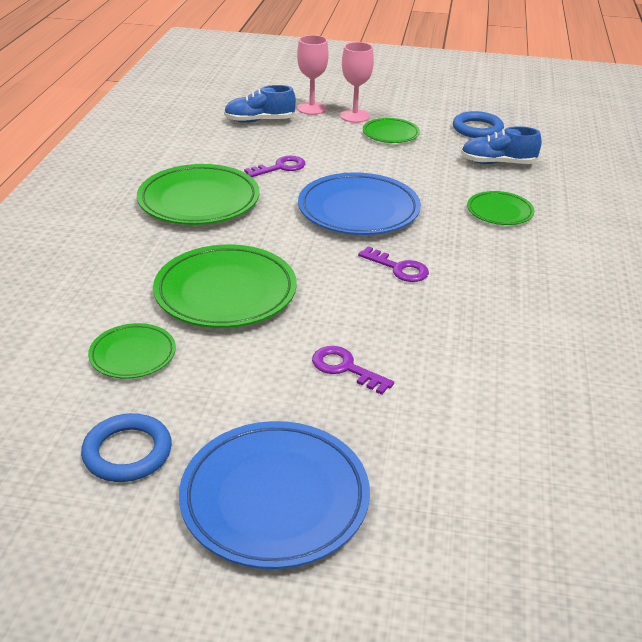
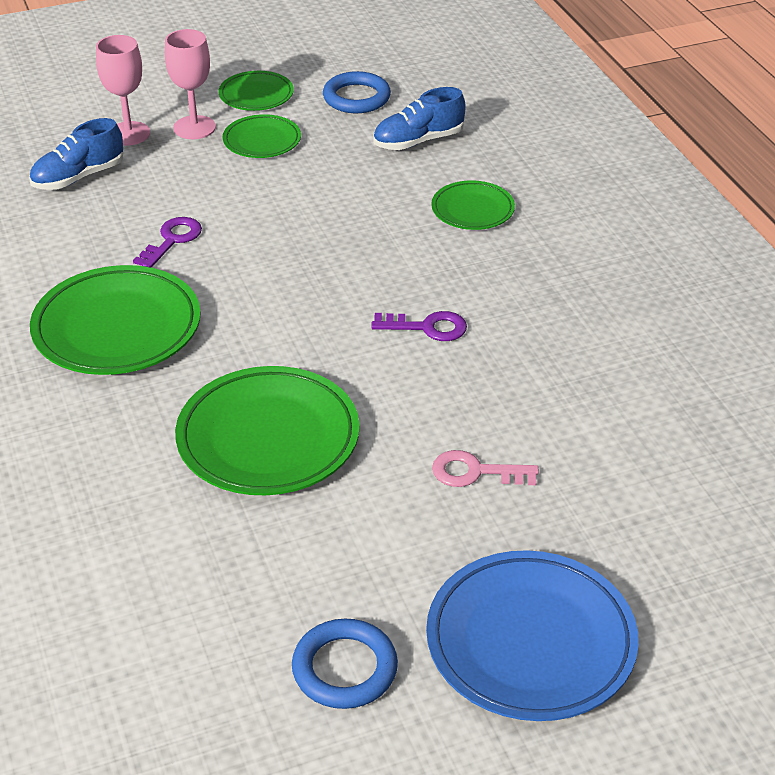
camera: 30 degrees left, 5 degrees up
(133, 355) = (239, 560): green plate -> green plate (256, 95)
(345, 368) = (475, 472): purple key -> pink key
(358, 210) = (319, 267): blue plate -> none

